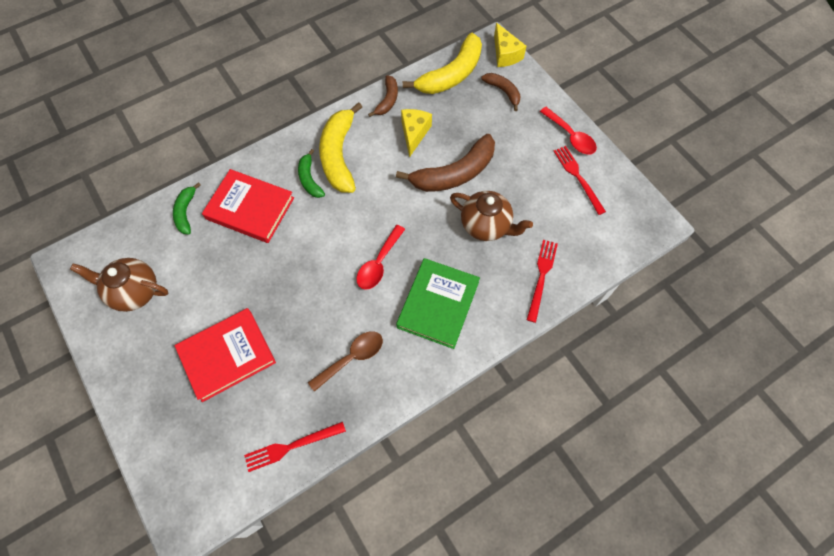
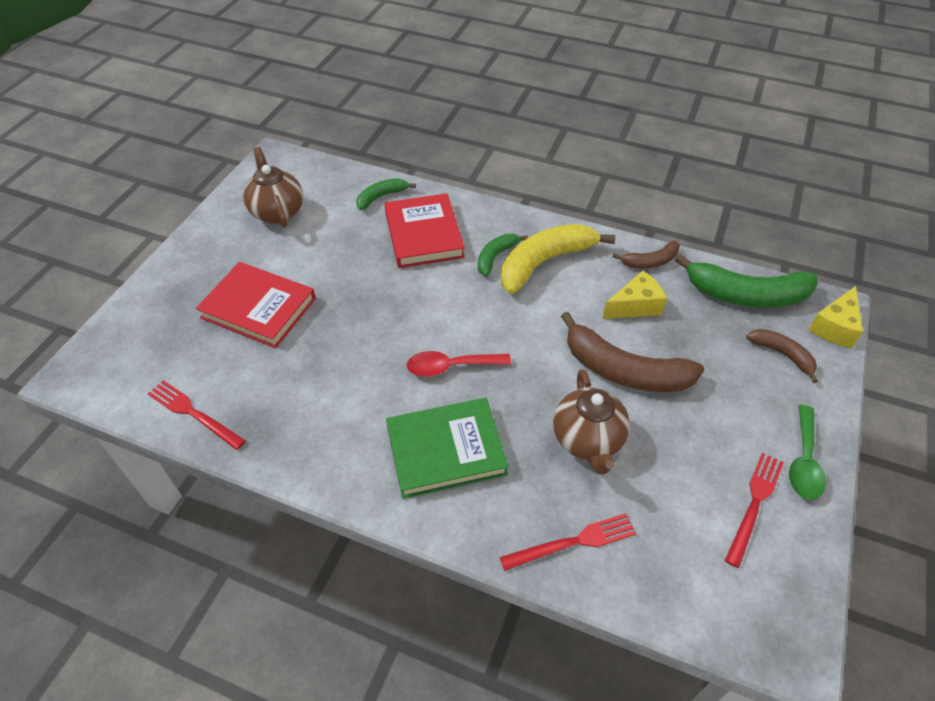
camera: 55 degrees right, 15 degrees down
(352, 358) = (323, 407): brown spoon -> none
(451, 74) = (745, 295): yellow banana -> green banana
(503, 91) = (782, 354): brown banana -> brown banana turned 60 degrees counterclockwise
(570, 136) = (804, 461): red spoon -> green spoon

